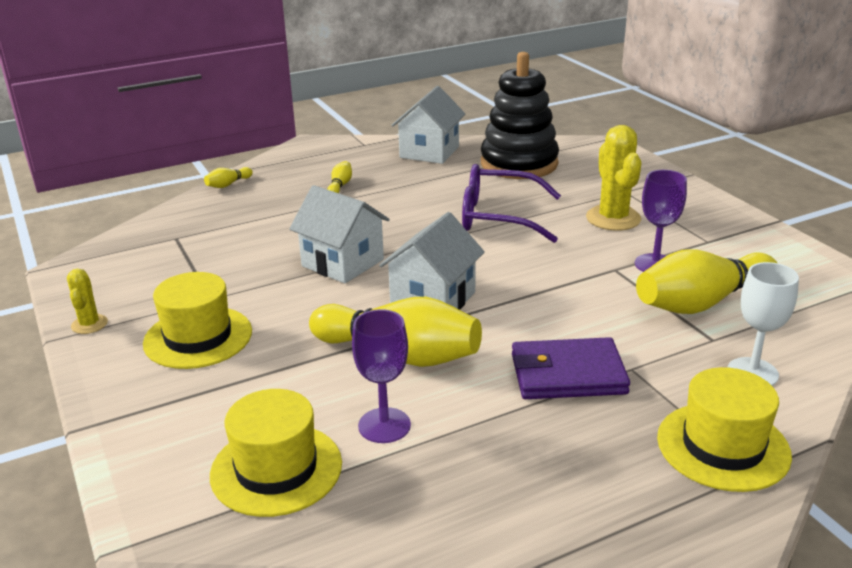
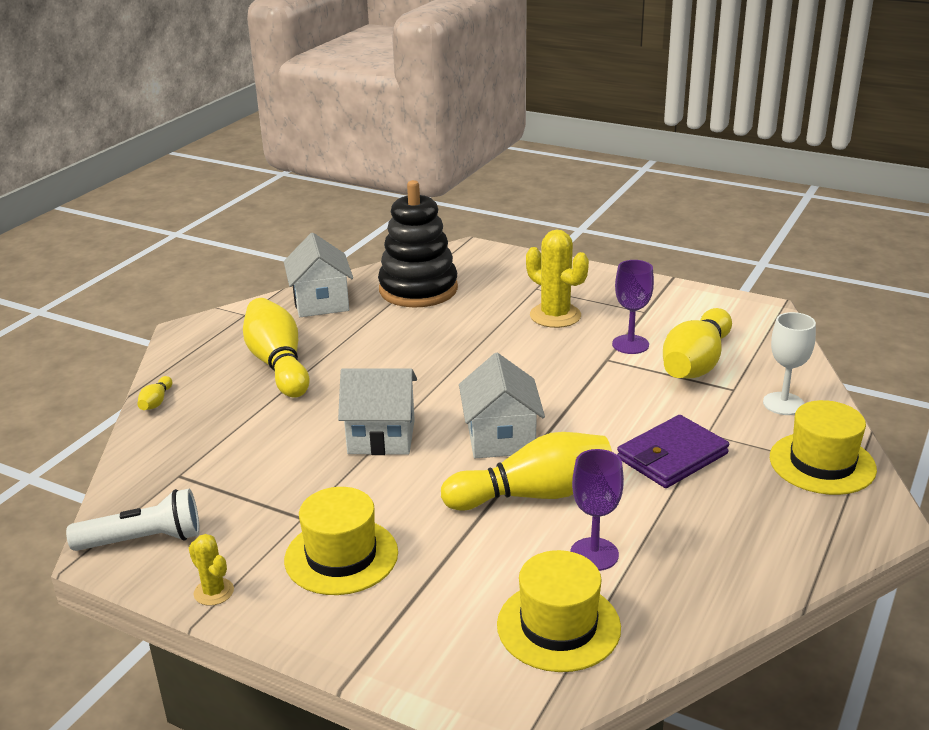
camera: 35 degrees left, 0 degrees up
(98, 271) = (143, 540): none -> white flashlight
(340, 186) = (278, 364): yellow bowling pin -> yellow bowling pin, size x2.43
(498, 217) = (462, 346): purple glasses -> none

